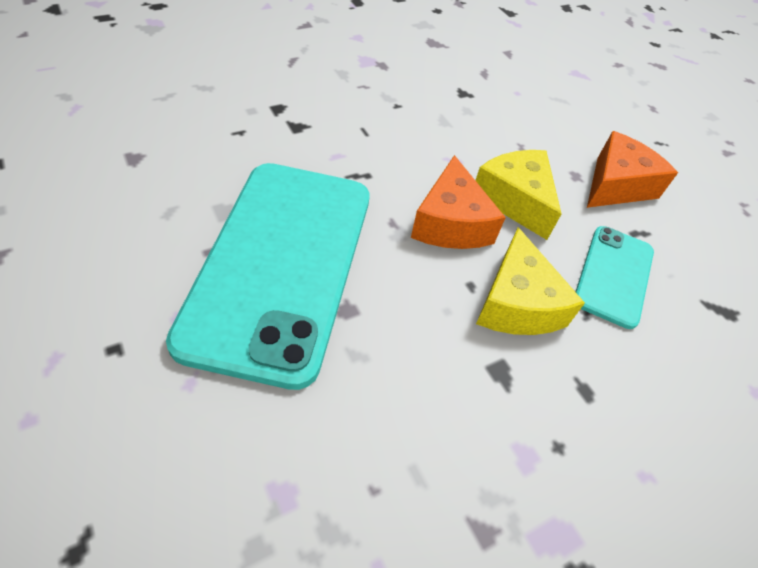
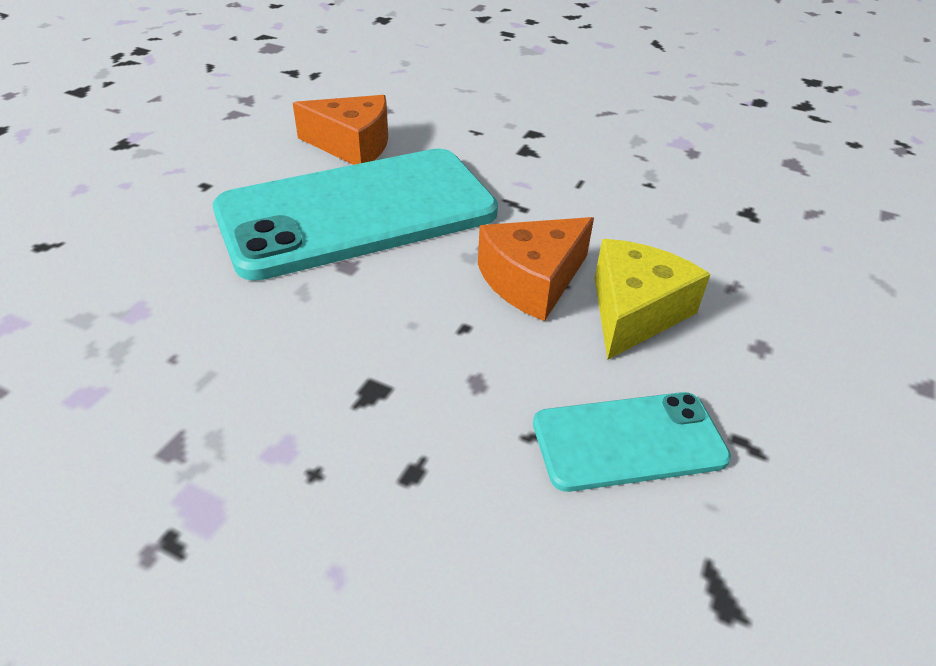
camera: 60 degrees right, 10 degrees down
(517, 303) = (479, 369): yellow cheese -> none
(616, 185) = (805, 390): orange cheese -> orange cheese (352, 145)

